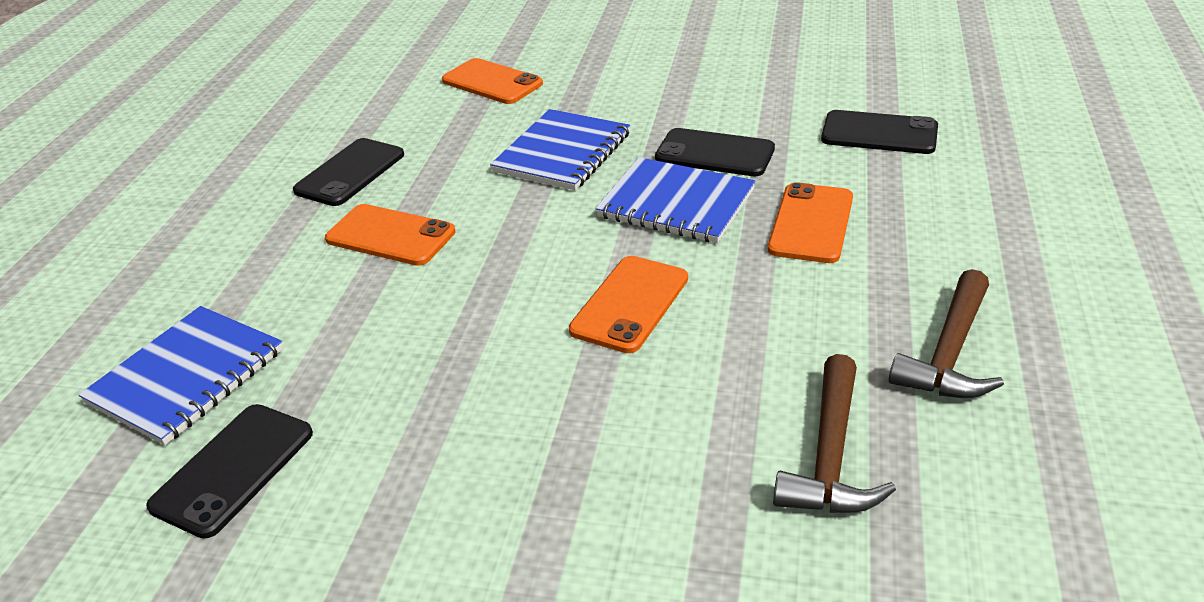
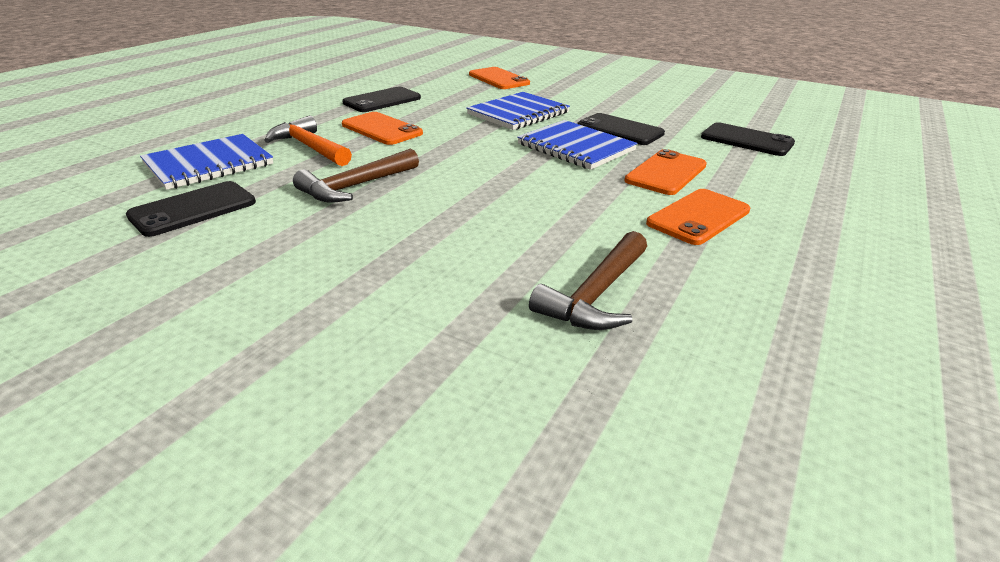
camera: 15 degrees right, 5 degrees down
(310, 301) = (309, 147): none -> orange hammer
(630, 304) = (507, 187): orange phone -> orange phone (698, 217)
(949, 353) = (731, 259): brown hammer -> brown hammer (355, 186)

